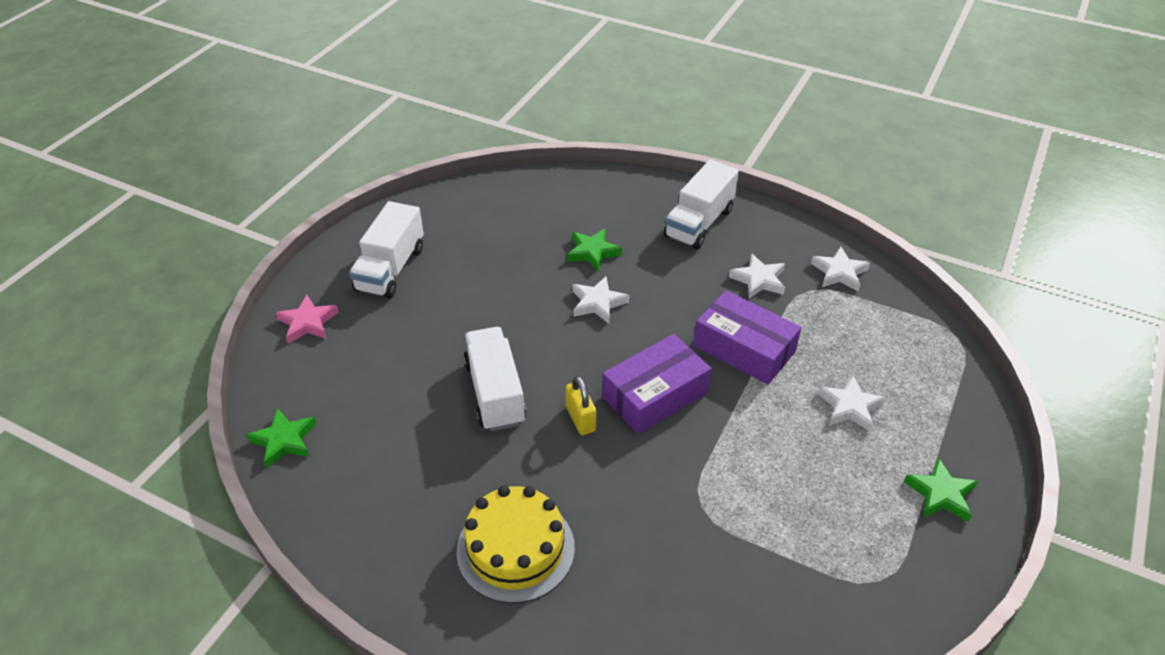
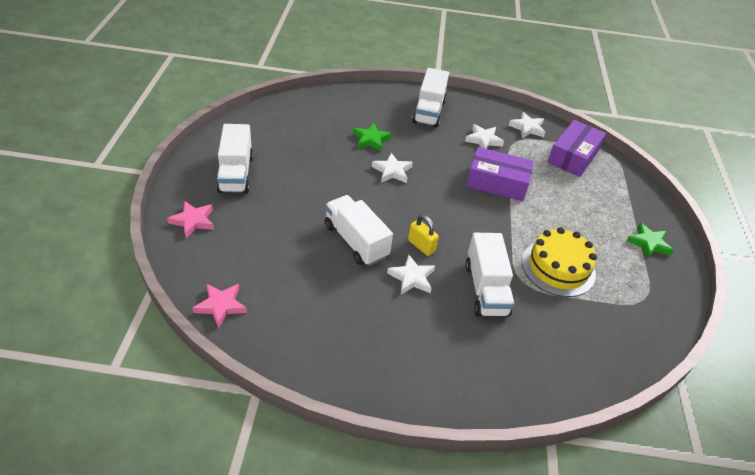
camera: 25 degrees left, 0 degrees up
(284, 440) = (221, 306): green star -> pink star
(515, 549) = (424, 337): yellow cake -> yellow cake (558, 268)
(639, 503) = (486, 289): none -> white truck
(655, 395) = (459, 221): purple box -> purple box (573, 156)
(850, 407) = (575, 205): white star -> white star (411, 278)

